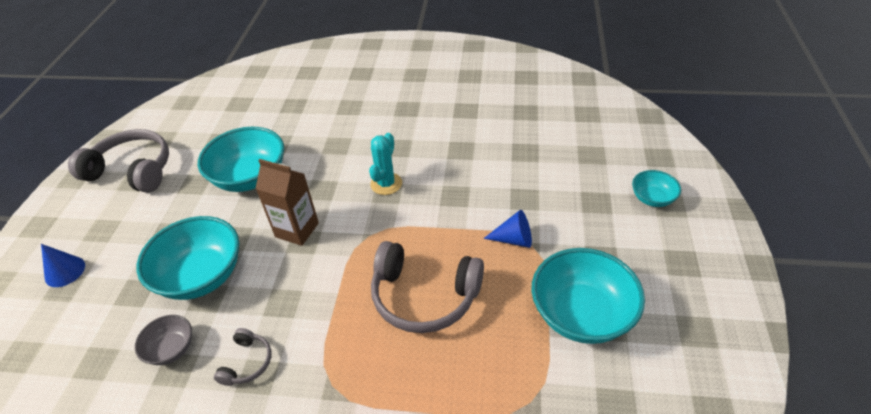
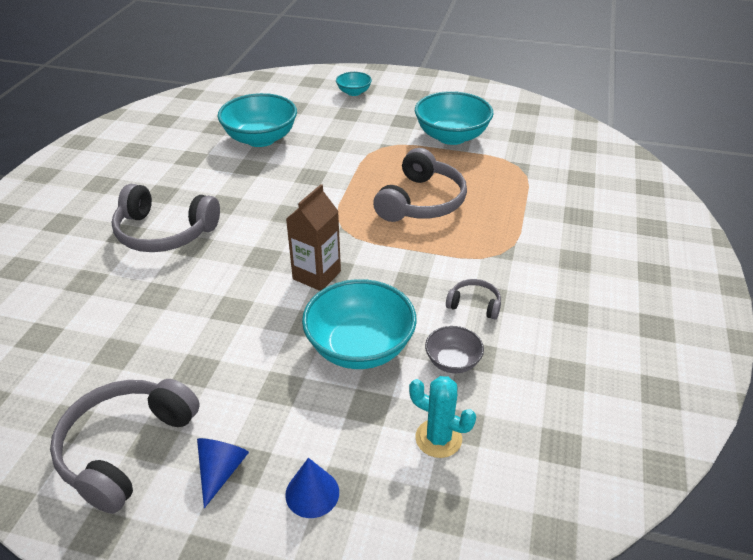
camera: 85 degrees left, 5 degrees down
(250, 177) = (212, 316): turquoise bowl -> turquoise bowl (260, 139)
(353, 125) = (164, 232): none -> grey headphones
(386, 184) = (275, 214): turquoise cactus -> turquoise cactus (438, 438)
(514, 239) = (374, 153): blue cone -> blue cone (221, 471)

